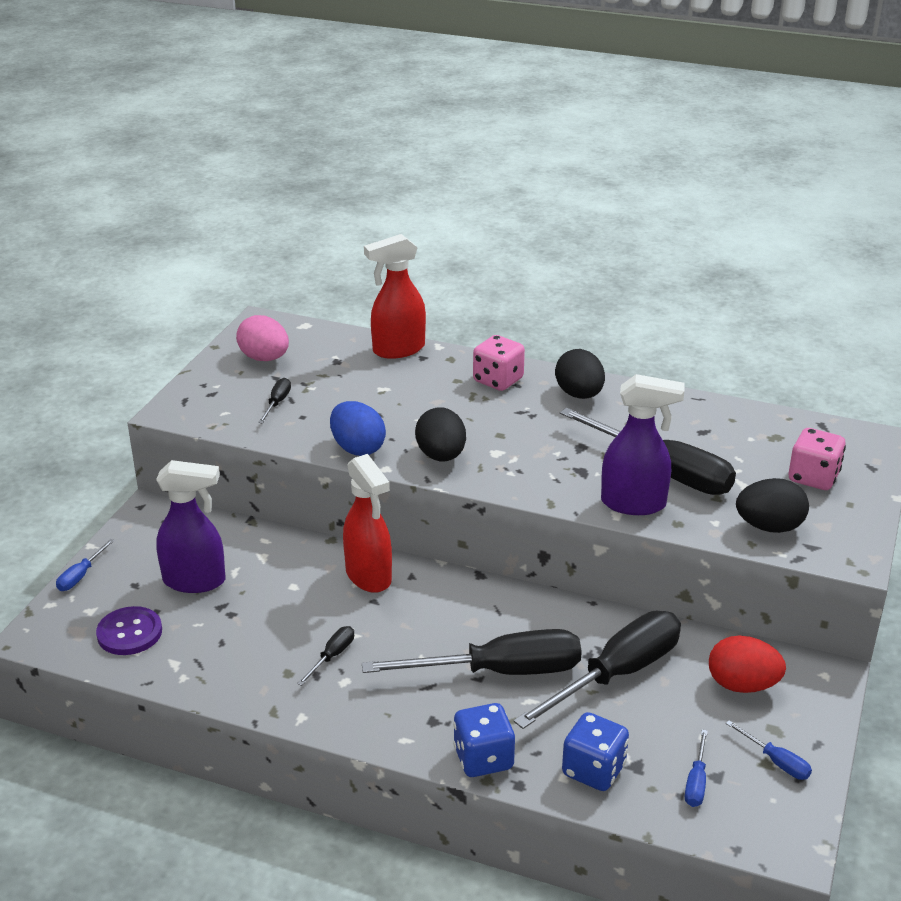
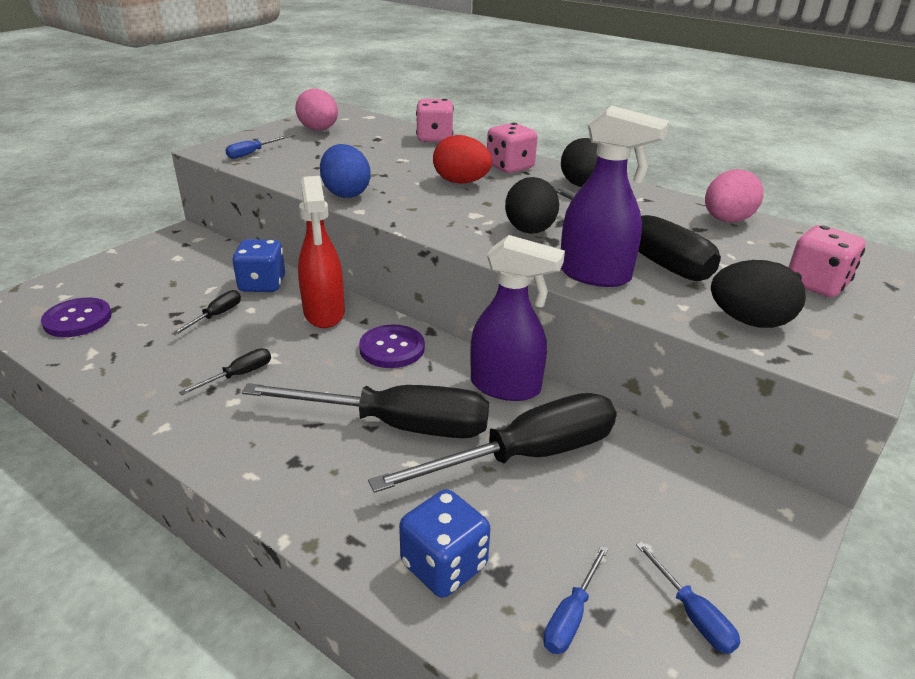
camera: 15 degrees right, 0 degrees up
(81, 576) = (82, 269): blue screwdriver -> blue screwdriver (251, 153)
(195, 581) = (170, 290): purple spray bottle -> purple spray bottle (506, 387)
(277, 403) = (303, 156): black screwdriver -> black screwdriver (216, 316)
(398, 350) = (434, 138): red spray bottle -> pink dice
(441, 456) = (419, 209): black egg -> black egg (529, 231)
(454, 600) = (392, 348): none -> purple button
(483, 758) = (321, 518): blue dice -> blue dice (262, 284)
(724, 416) = (726, 220): none -> pink egg
(742, 685) = (675, 501): red egg -> red egg (461, 182)

